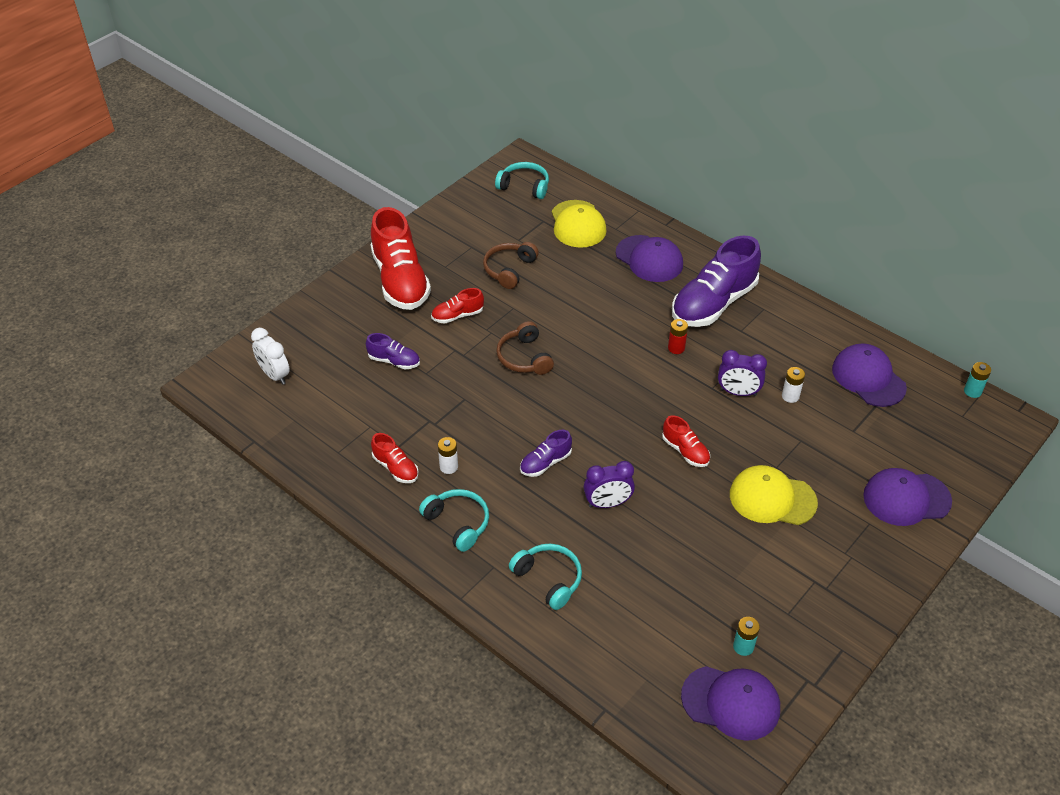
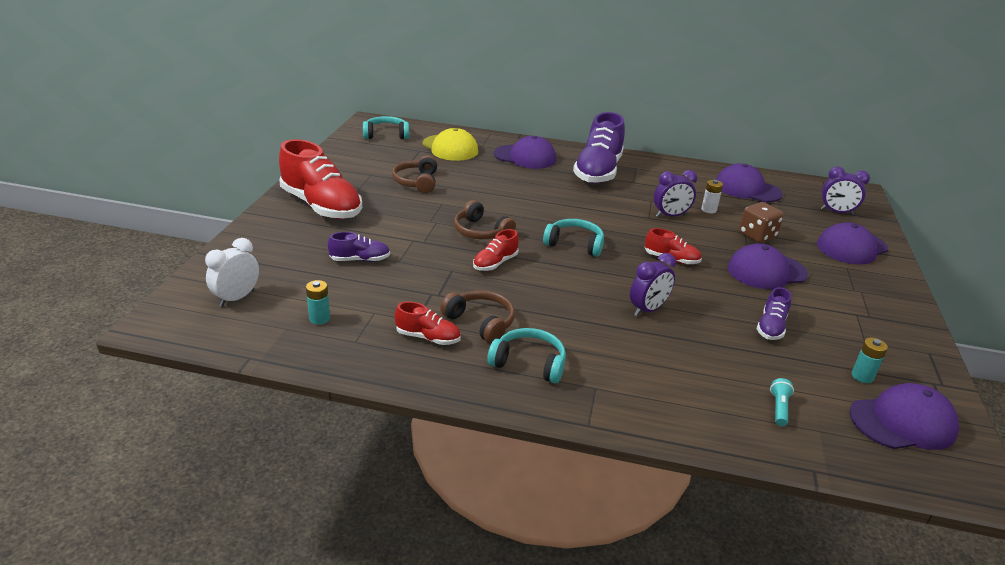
camera: 30 degrees left, 15 degrees down
(274, 375) = (237, 298): white clock -> white clock turned 105 degrees clockwise
(449, 467) = (481, 322): white battery -> brown headphones
(457, 315) = (396, 218): red shoe -> red shoe (495, 263)
(545, 463) = (567, 296): purple shoe -> purple shoe (771, 327)
(548, 579) = (655, 381): turquoise headphones -> turquoise headphones (574, 244)
(632, 646) = (779, 408): none -> turquoise flashlight
(676, 348) = (597, 201): red battery -> none
(772, 498) = (766, 271): yellow cap -> purple cap
(810, 449) = (757, 235): none -> brown dice
(945, 444) = (836, 212): none -> purple clock
(972, 391) = (817, 182): turquoise battery -> turquoise battery (319, 318)

